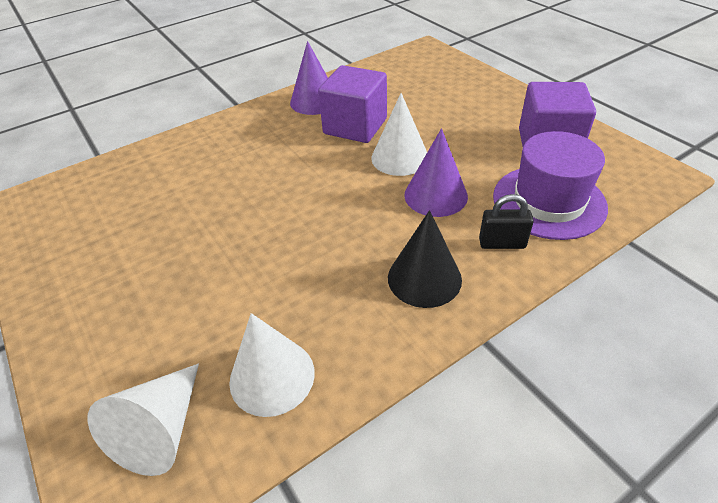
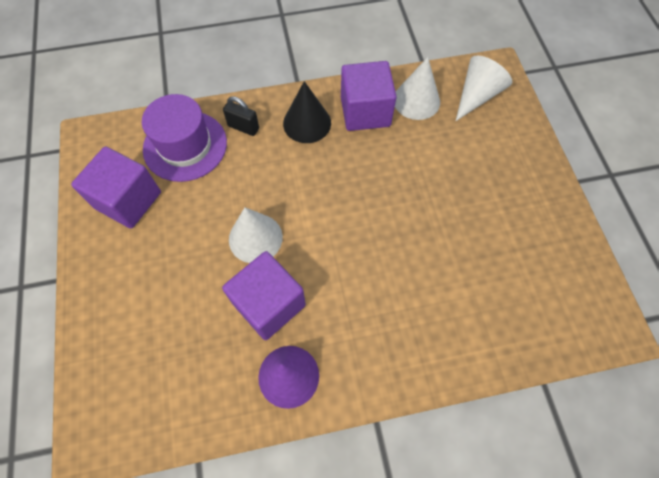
camera: 160 degrees left, 20 degrees up
(349, 325) = (365, 111): none -> purple cube
(435, 195) = (255, 184): purple cone -> none

